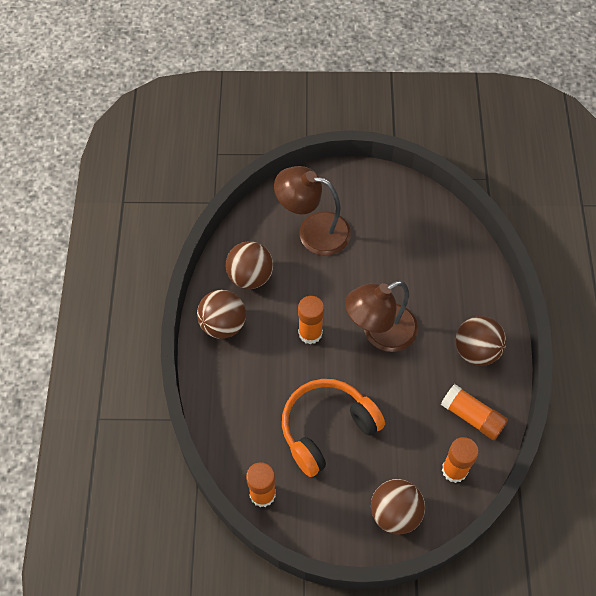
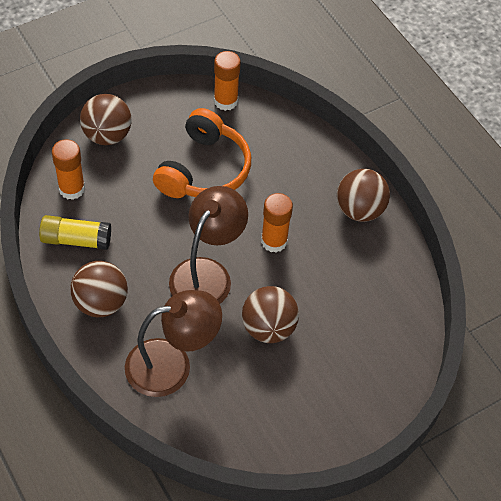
camera: 145 degrees right, 5 degrees down
(250, 276) = (370, 266): brown ball -> brown ball (268, 328)
(313, 231) = (343, 346): brown lamp -> brown lamp (172, 364)
(472, 416) = (76, 240): orange glue stick -> yellow glue stick

